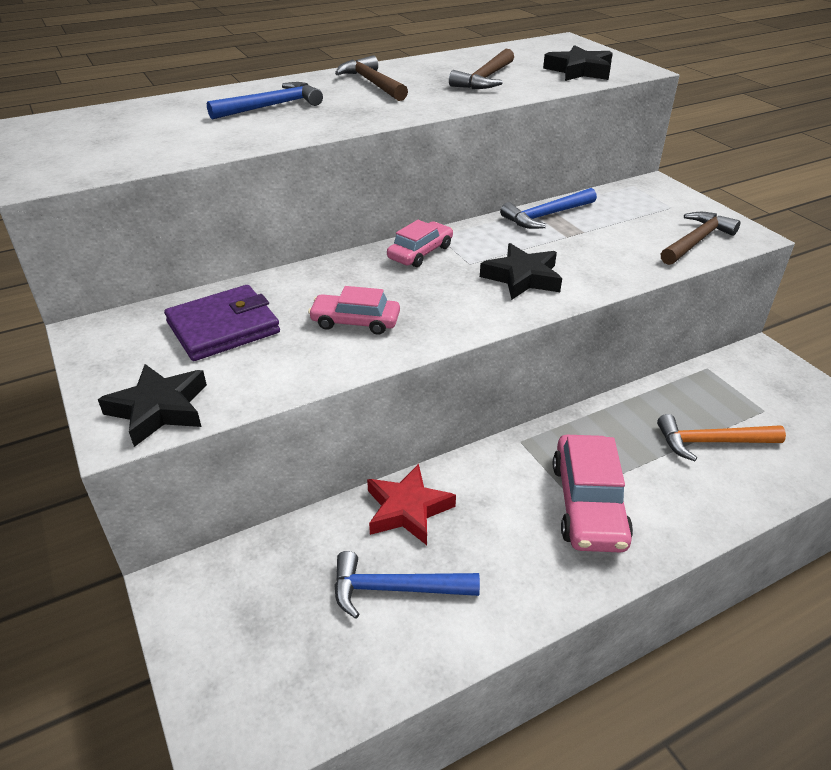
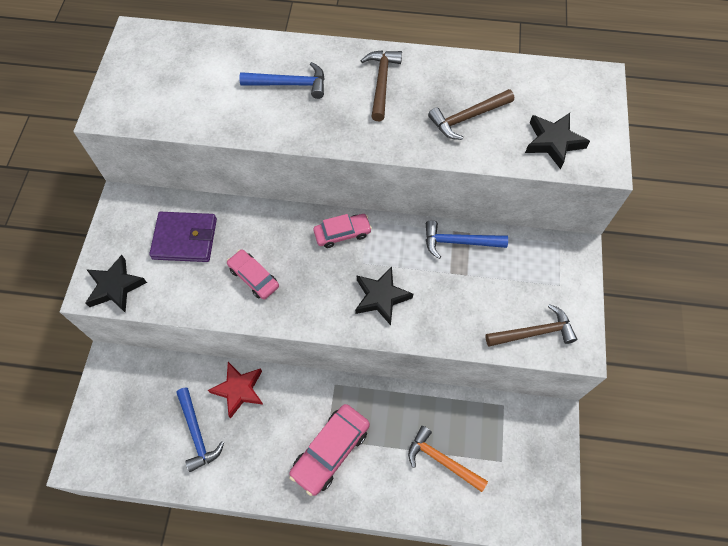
camera: 35 degrees right, 25 degrees up
(396, 589) = (197, 433): blue hammer -> blue hammer turned 150 degrees counterclockwise

